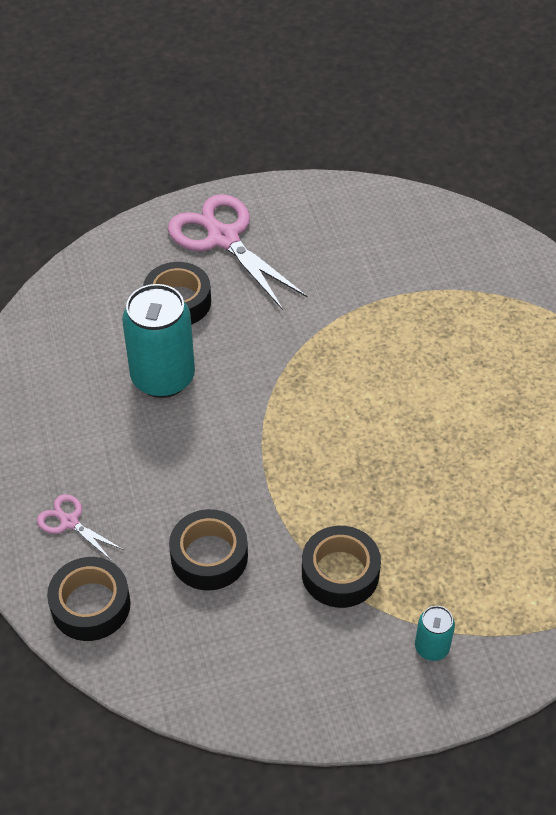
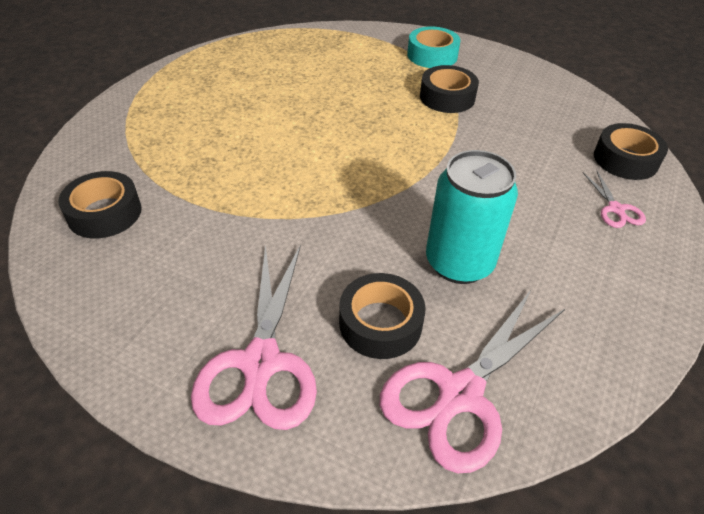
camera: 140 degrees left, 5 degrees down
(95, 295) = (460, 394): none -> pink scissors
(209, 556) = (522, 141): black tape -> black tape (104, 213)
(431, 647) = (432, 55): turquoise can -> turquoise tape

